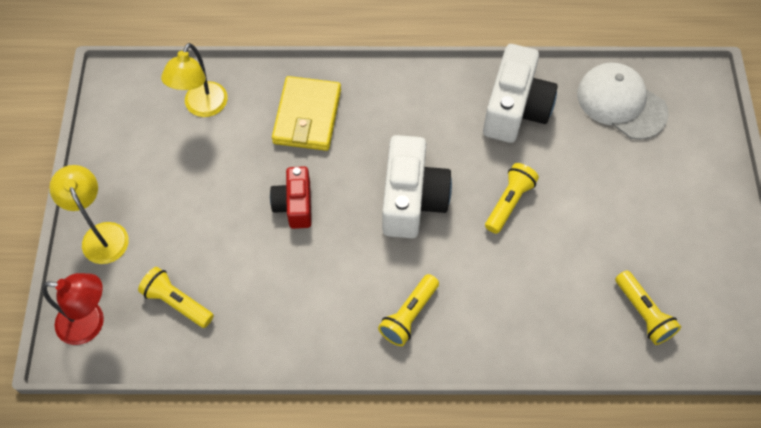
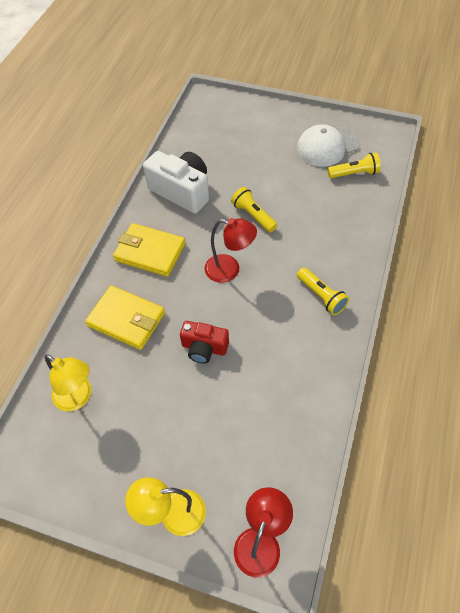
camera: 70 degrees left, 5 degrees down
(177, 302) = (263, 459): yellow flashlight -> none
(407, 107) = (150, 252): none -> yellow wallet
(412, 200) = (229, 270): white camera -> red lamp
(621, 103) = (203, 138): white cap -> white cap (327, 146)

